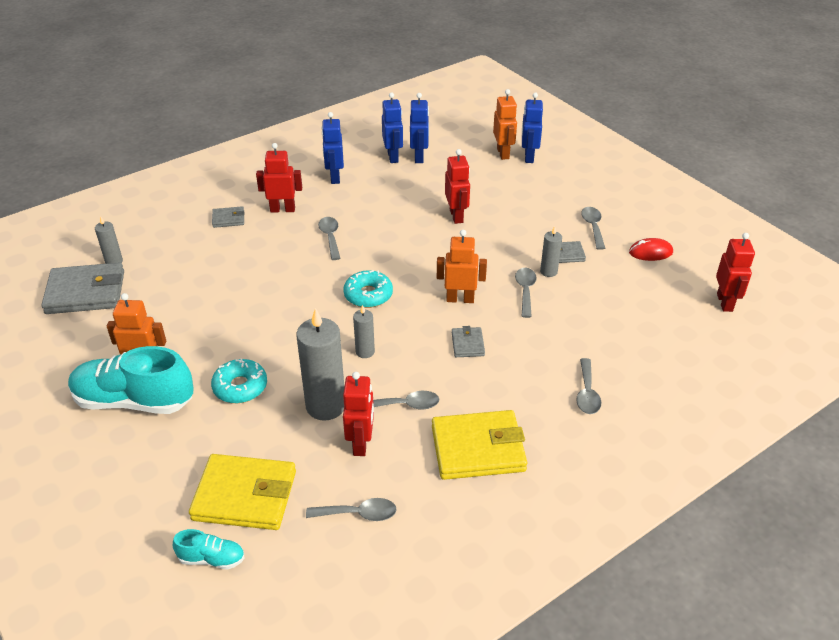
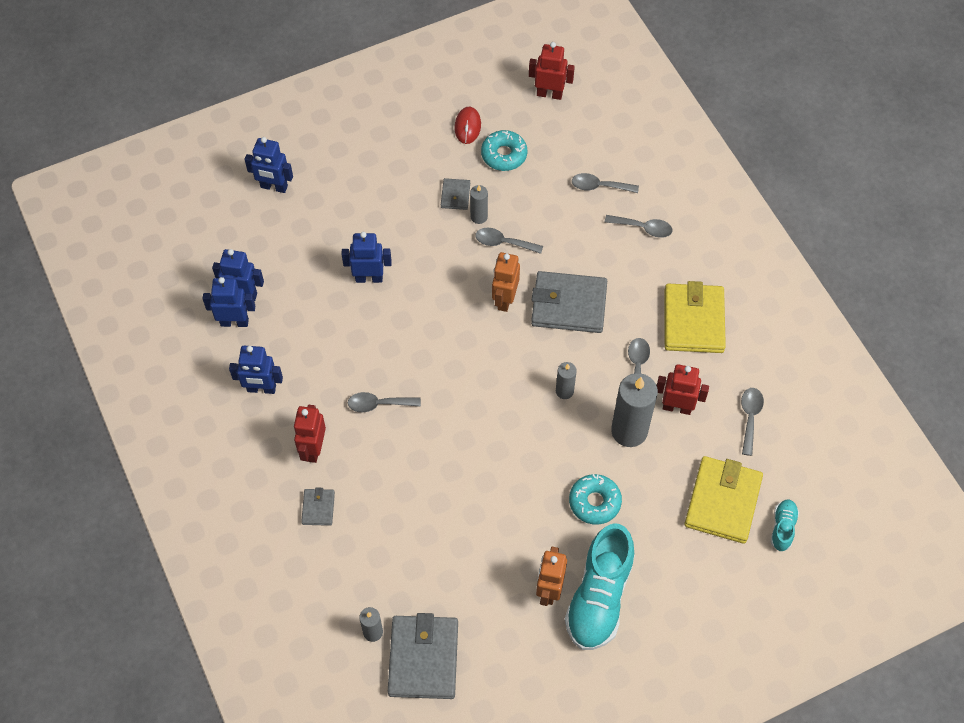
camera: 80 degrees left, 20 degrees up
(368, 295) = (483, 378): turquoise donut -> turquoise donut (504, 155)
(456, 216) = (369, 278): red robot -> blue robot
(467, 344) = (568, 305): grey wallet -> grey wallet, size x2.08
(503, 153) = (259, 209): orange robot -> none
(593, 227) = (417, 162): grey spoon -> grey spoon (599, 186)

